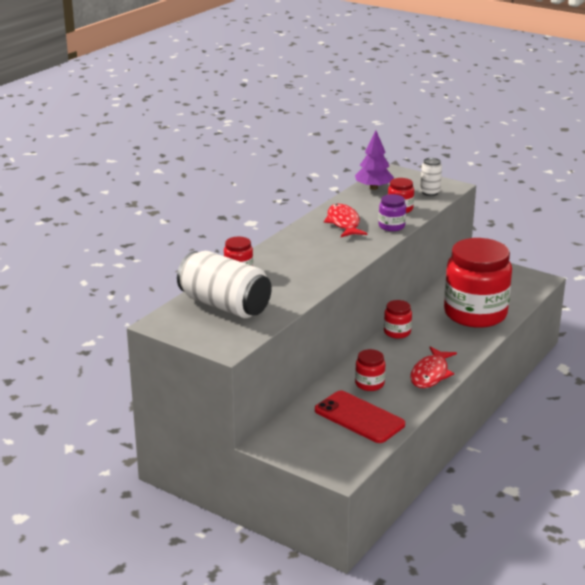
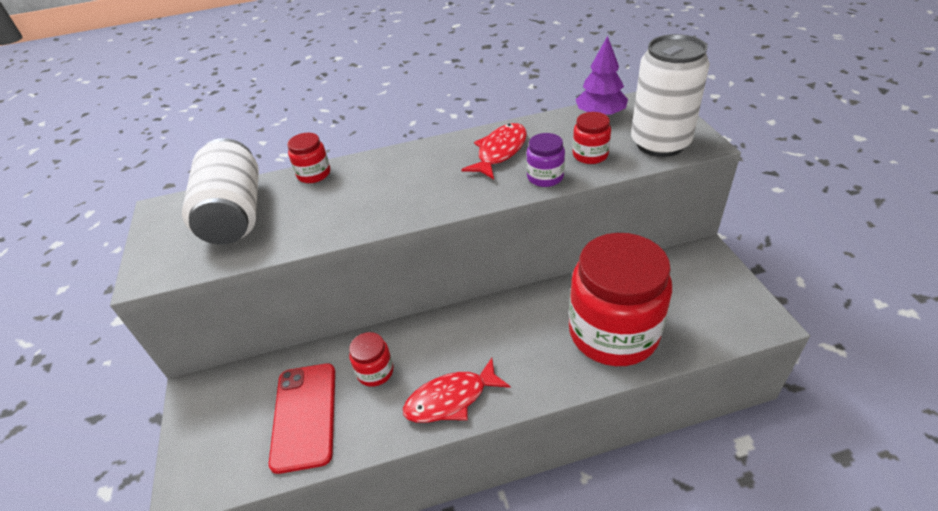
camera: 45 degrees right, 15 degrees up
(397, 332) = (492, 312): red jar -> none
(430, 192) = (660, 143): white can -> white can, size x2.10

